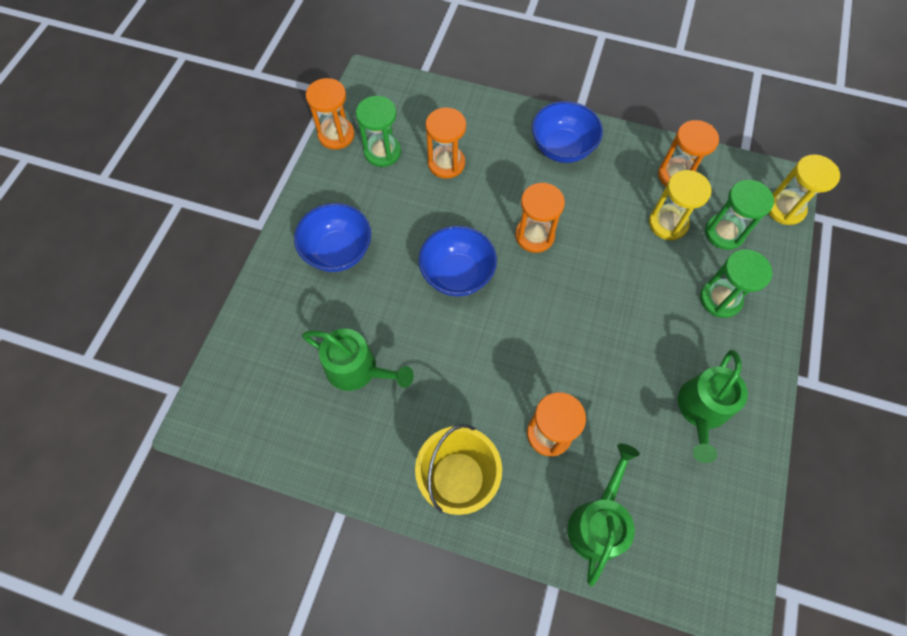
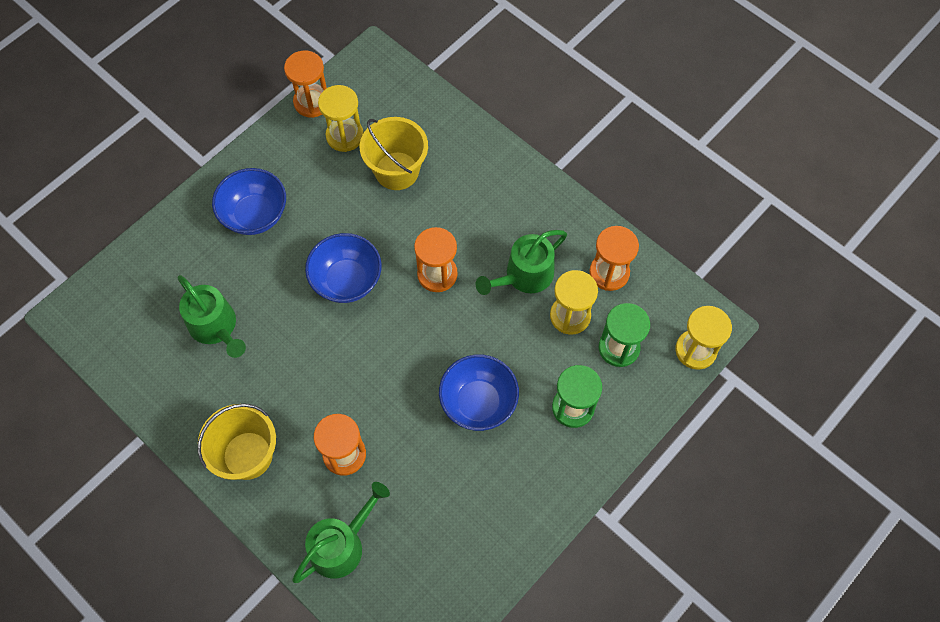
camera: 25 degrees right, 0 degrees up
(382, 152) = (345, 136): green hourglass -> yellow hourglass
(446, 163) = (397, 171): orange hourglass -> yellow bucket
(562, 148) = (515, 200): blue bowl -> blue bowl (478, 402)
(701, 410) = (490, 496): green watering can -> green watering can (524, 276)

